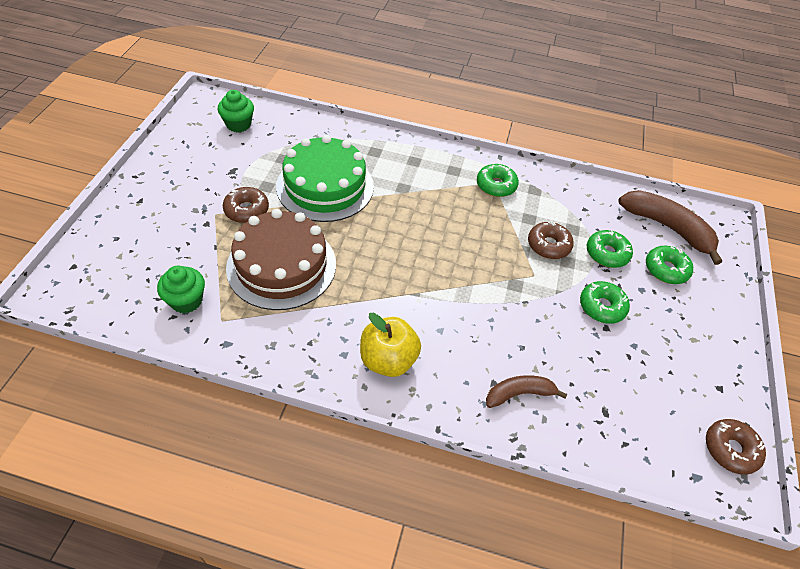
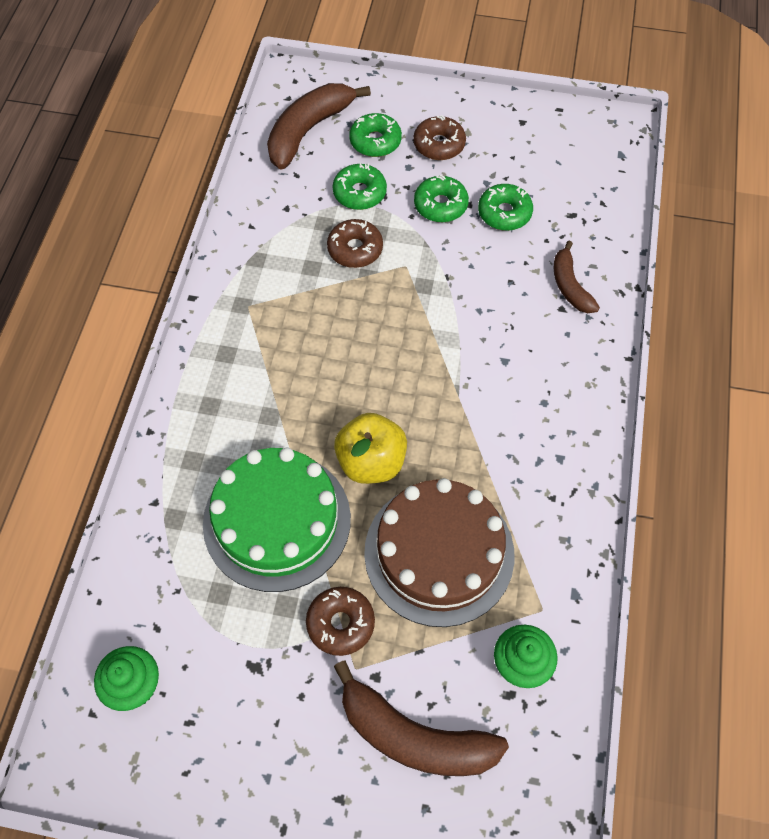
camera: 90 degrees left, 10 degrees up
(161, 237) = (414, 736): none -> brown banana
(388, 360) = (557, 411): yellow apple -> yellow apple (371, 462)
(496, 185) = (253, 303): green donut -> green donut (504, 213)
(730, 449) = (587, 126): brown donut -> brown donut (439, 144)

